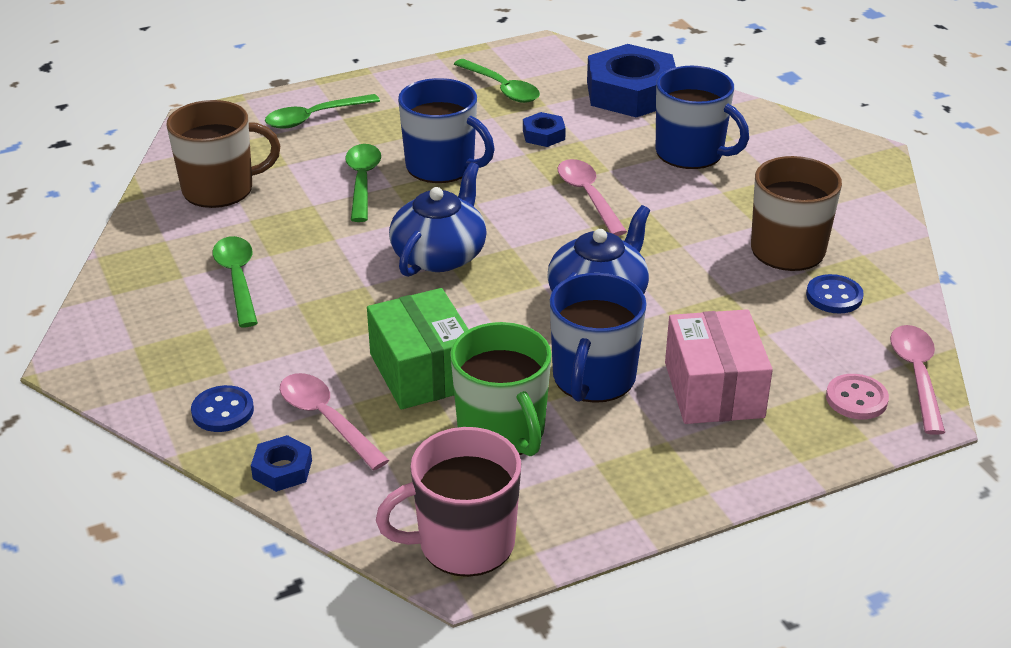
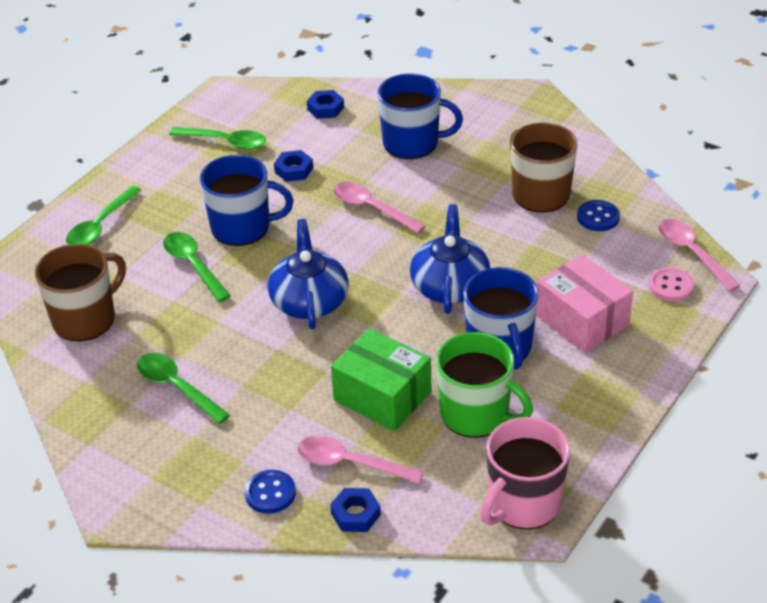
camera: 30 degrees left, 5 degrees up
(631, 92) = (325, 108): blue nut -> blue nut, size x0.45

